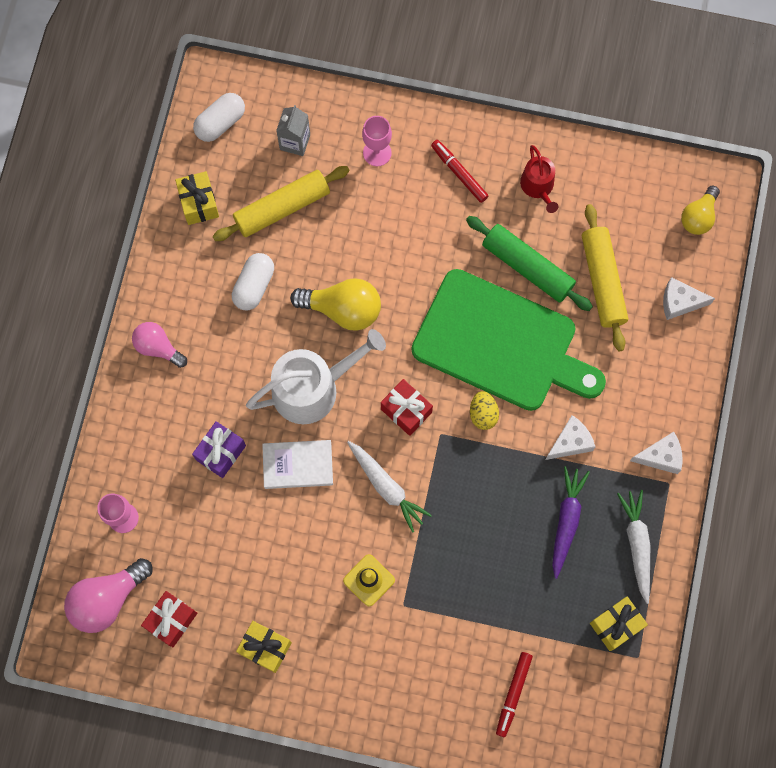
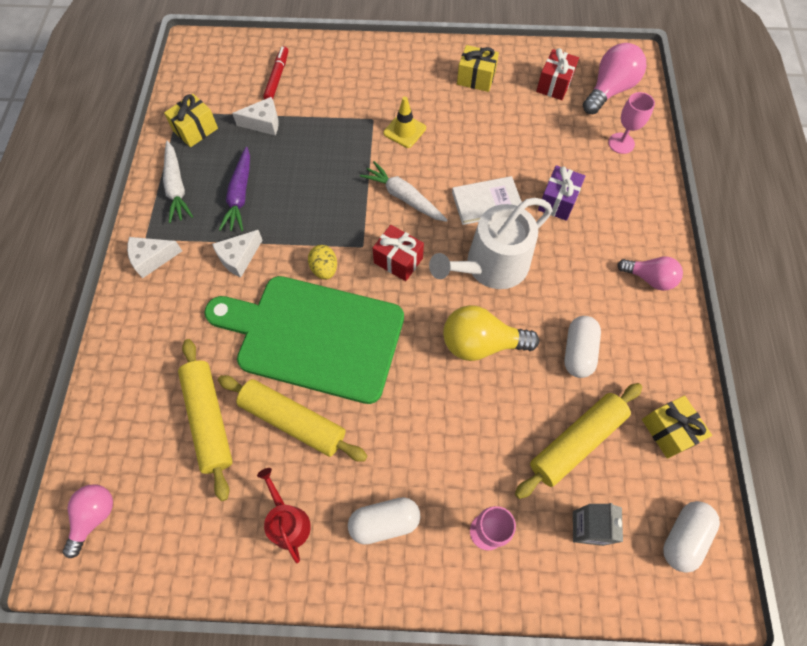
camera: 170 degrees right, 10 degrees down
(459, 173) = (384, 522): red marker -> white capsule
(527, 267) = (293, 421): green rolling pin -> yellow rolling pin
(680, 302) = (124, 410): white cheese -> white cheese (263, 123)
(698, 217) = (94, 517): yellow light bulb -> pink light bulb

